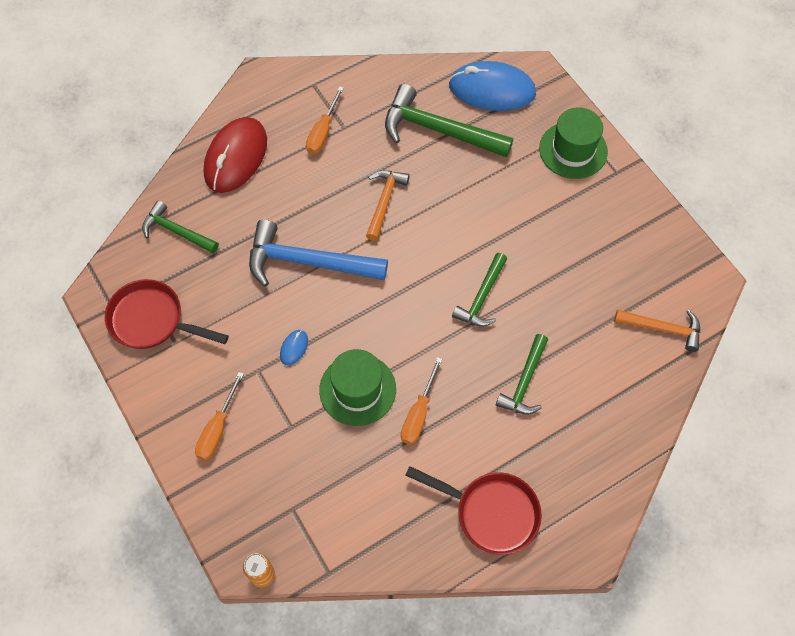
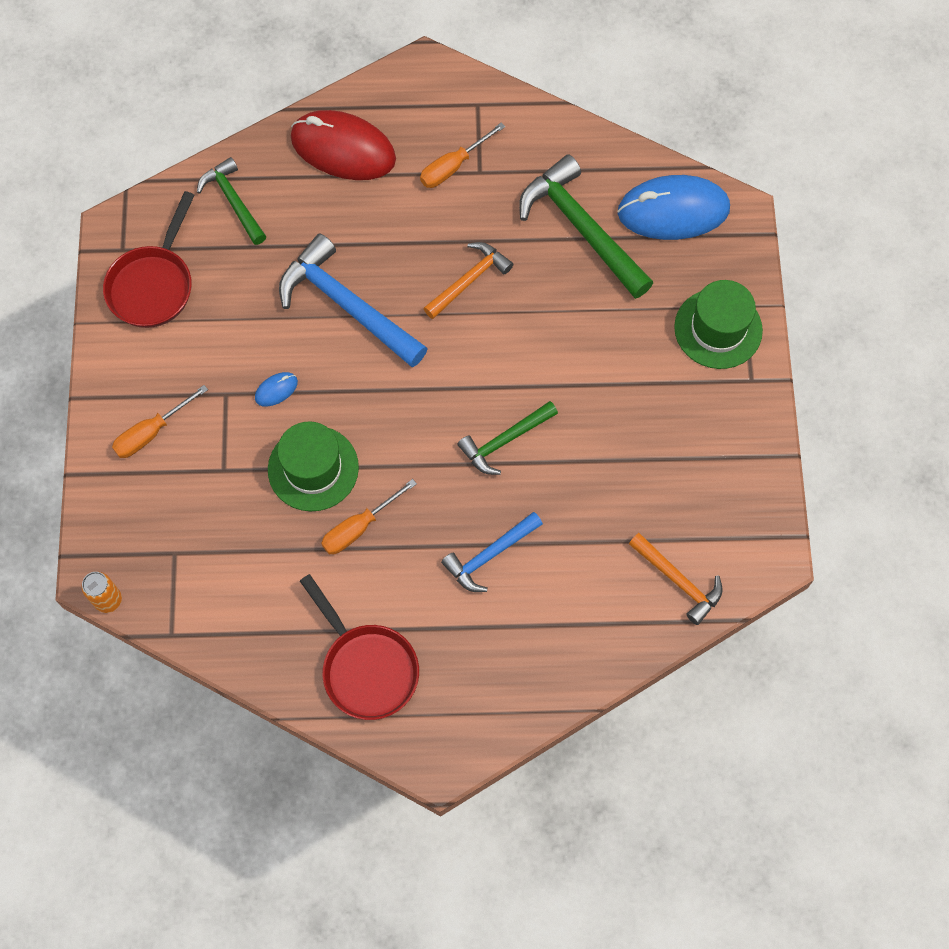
camera: 30 degrees right, 5 degrees up
(152, 320) = (153, 285): red pan -> red pan turned 120 degrees counterclockwise
(236, 157) = (343, 149): red mouse -> red mouse turned 60 degrees clockwise
(492, 90) = (673, 211): blue mouse -> blue mouse turned 45 degrees counterclockwise
(524, 382) = (489, 555): green hammer -> blue hammer

